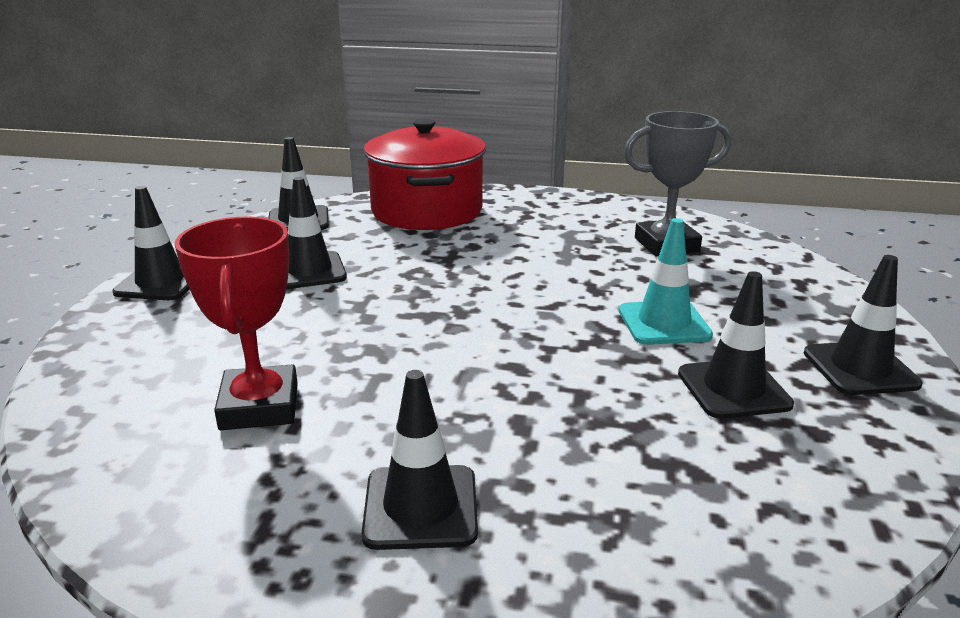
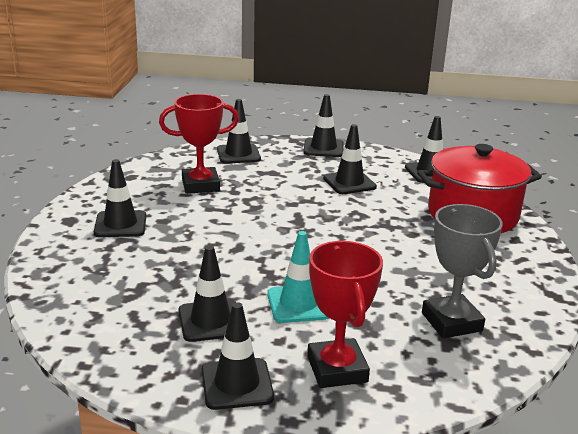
camera: 85 degrees right, 0 degrees up
(128, 363) = (238, 154): none -> black traffic cone
(788, 307) = (337, 369): none -> red trophy

